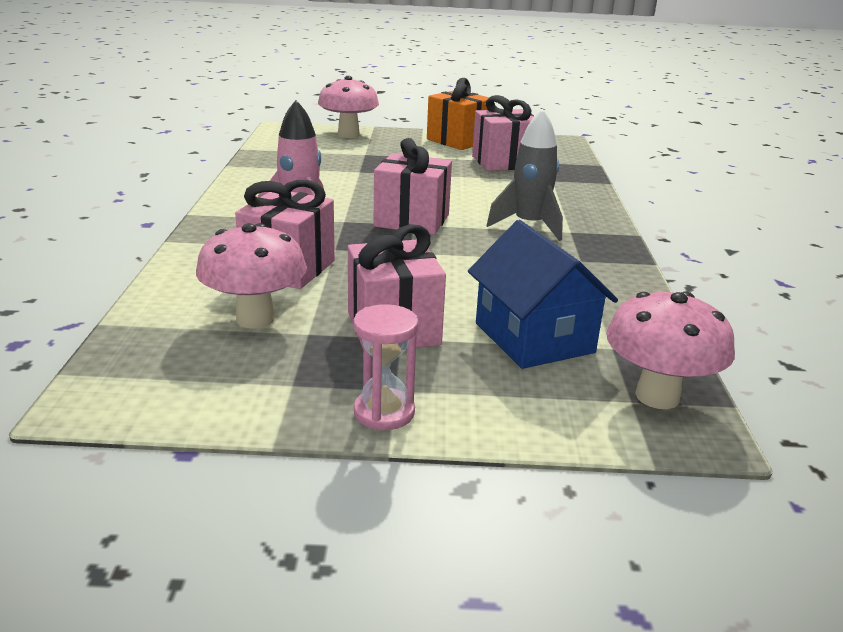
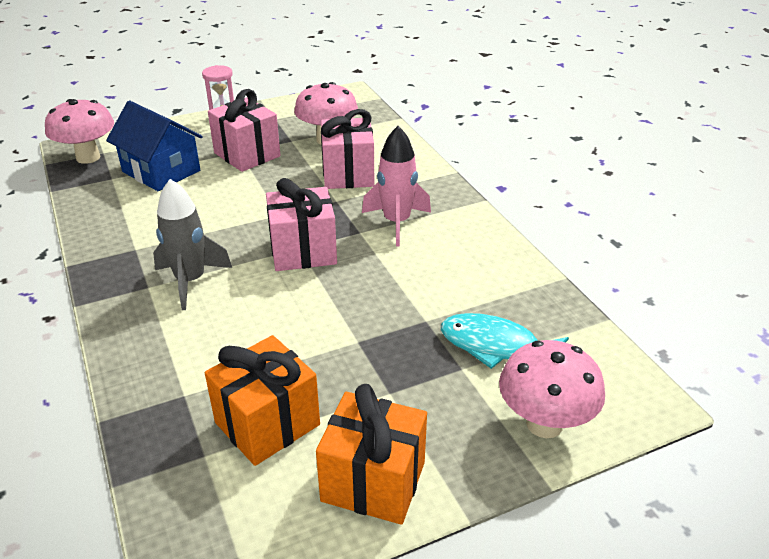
camera: 155 degrees right, 10 degrees up
(331, 155) = (495, 346): none -> turquoise fish
(503, 162) = (267, 423): pink gift -> orange gift

